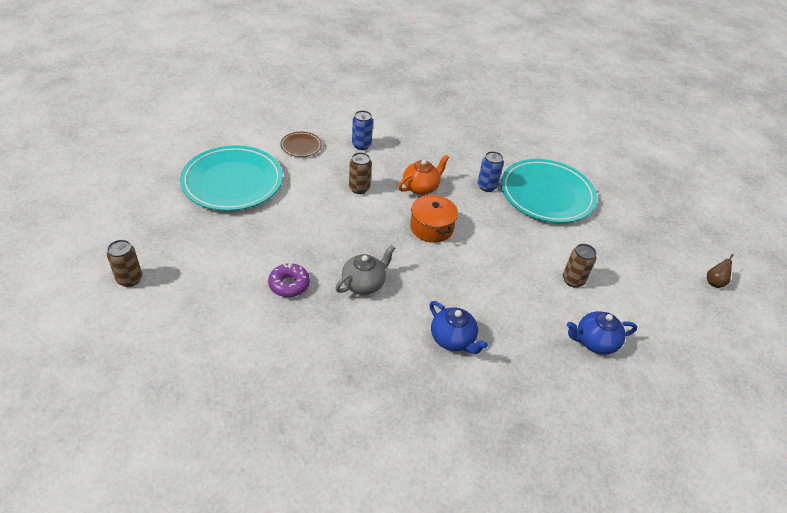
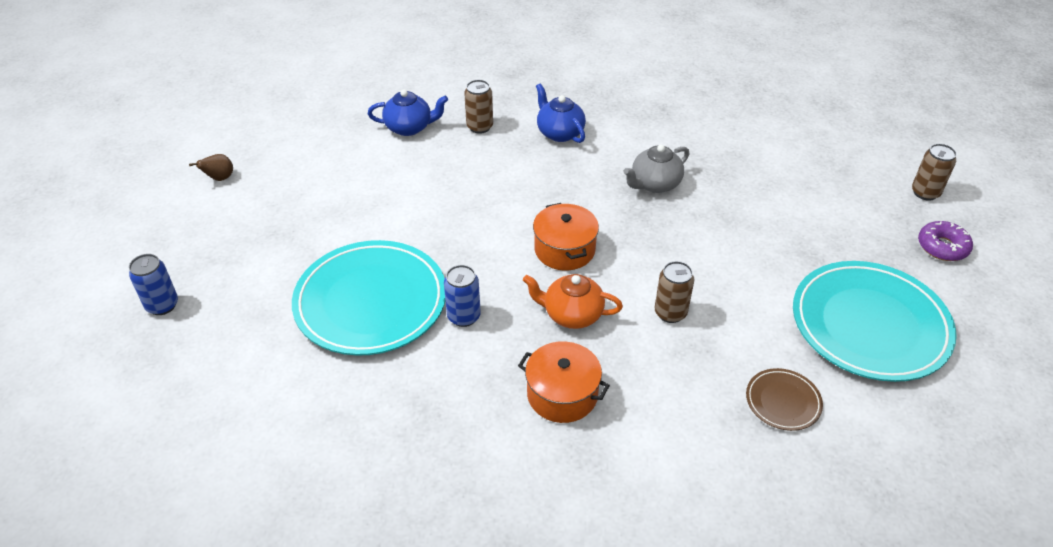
camera: 170 degrees left, 0 degrees up
(289, 284) = (742, 184): purple donut -> purple donut (942, 247)
(361, 145) = (673, 405): blue can -> blue can (162, 305)
(421, 150) = (562, 394): none -> orange pot
(421, 187) = (572, 314): orange teapot -> orange teapot turned 45 degrees clockwise
(573, 280) = (399, 183): brown can -> brown can (479, 127)

